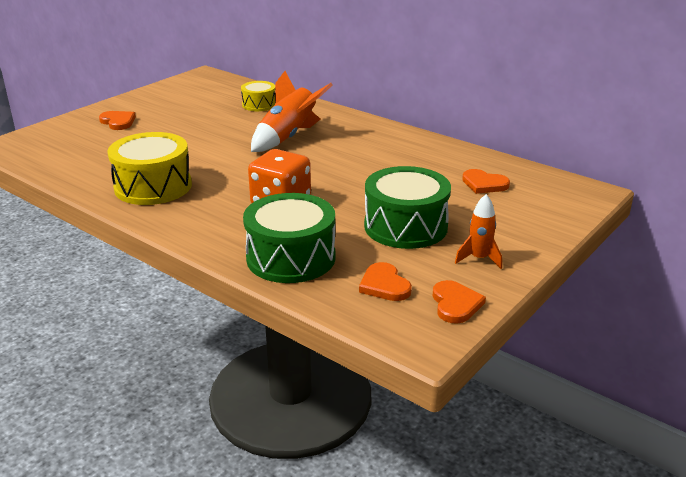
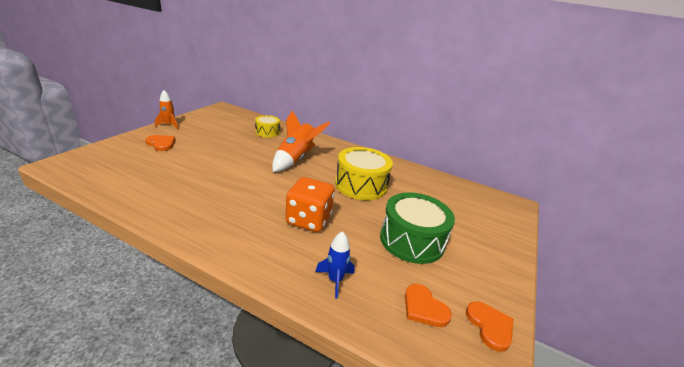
camera: 15 degrees left, 0 degrees up
(153, 186) = (198, 205): yellow drum -> yellow drum (361, 185)
(291, 258) = (335, 280): green drum -> blue rocket
(479, 259) = (480, 271): orange rocket -> orange rocket (169, 125)
(484, 184) = (446, 198): orange heart -> none

